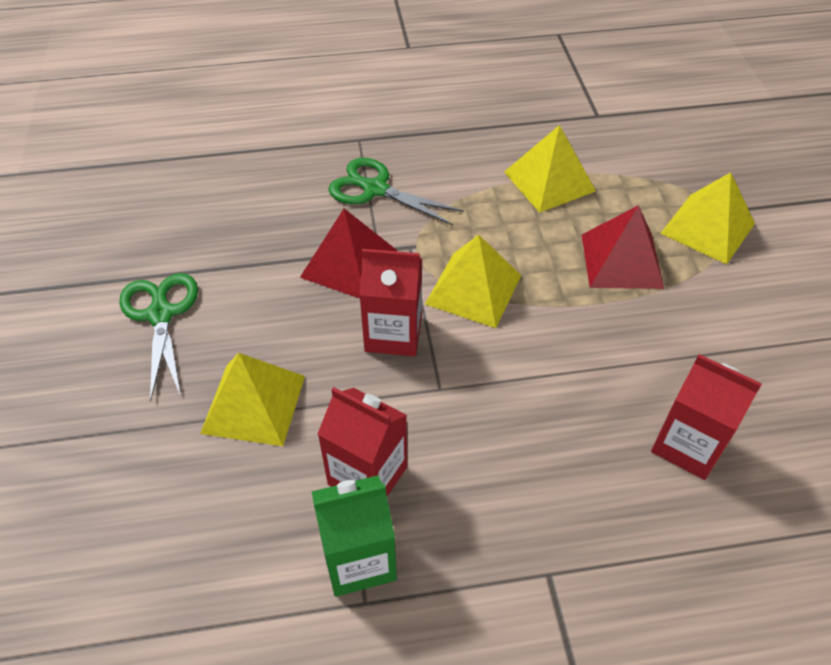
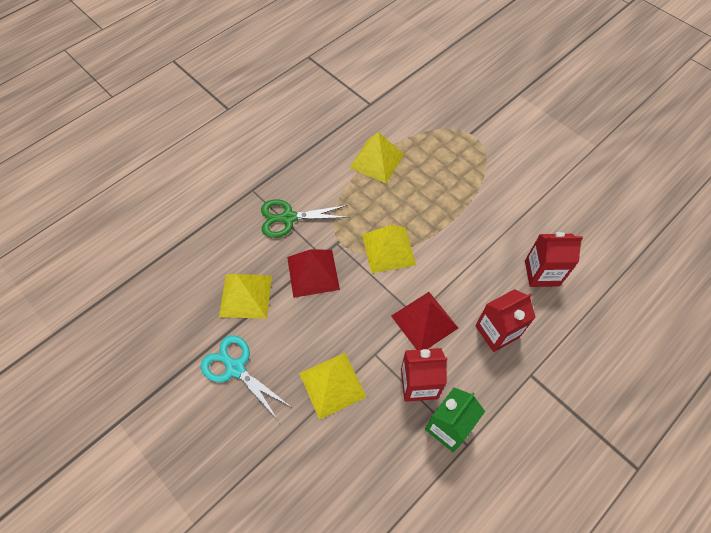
camera: 35 degrees left, 10 degrees up
(161, 315) = (236, 368): green scissors -> turquoise scissors
(393, 334) = (369, 300): red carton -> red carton (497, 331)
(621, 260) = (445, 190): red pyramid -> red pyramid (424, 321)
(708, 228) = (471, 147): yellow pyramid -> yellow pyramid (246, 296)

